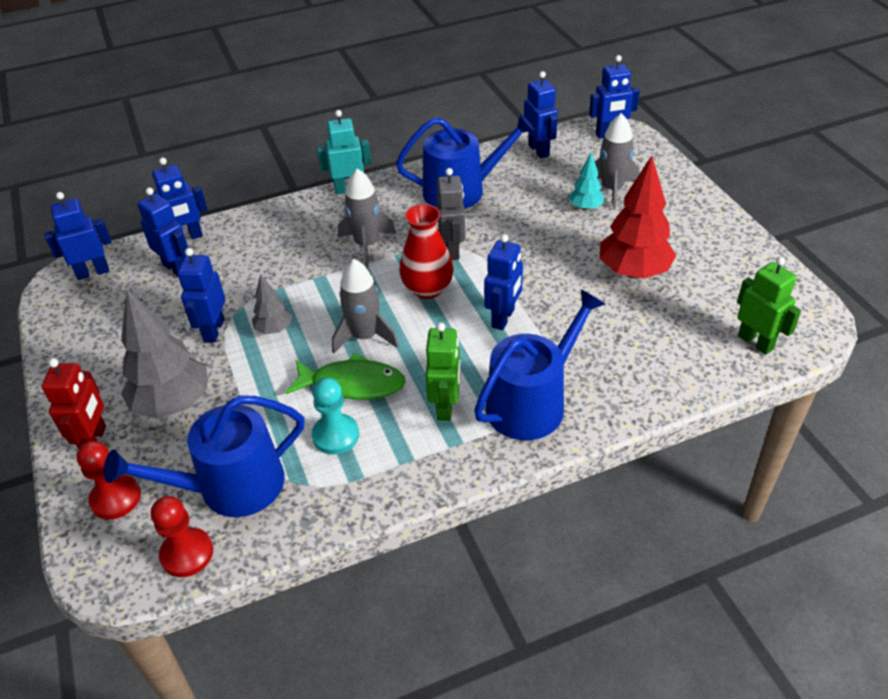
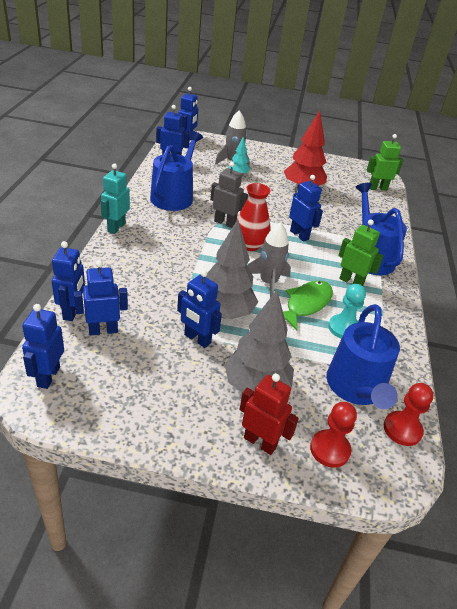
camera: 65 degrees left, 5 degrees down
(274, 329) = (225, 313): grey tree -> grey tree, size x1.95
(367, 245) = (183, 246): grey rocket -> none

